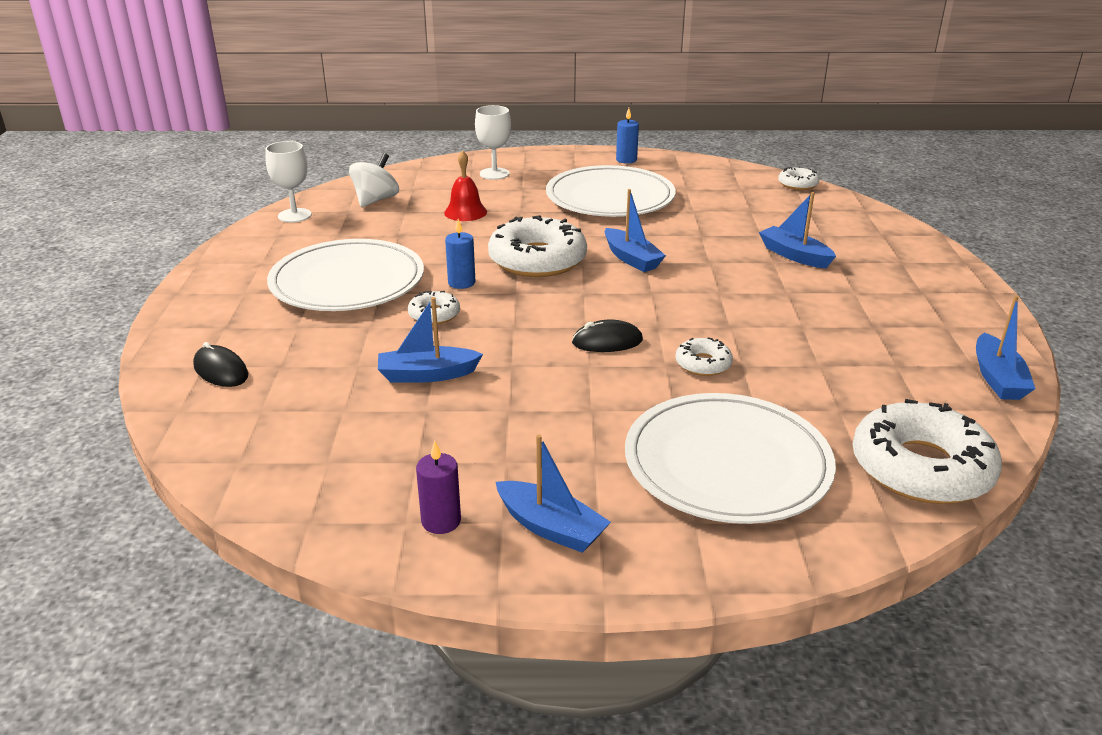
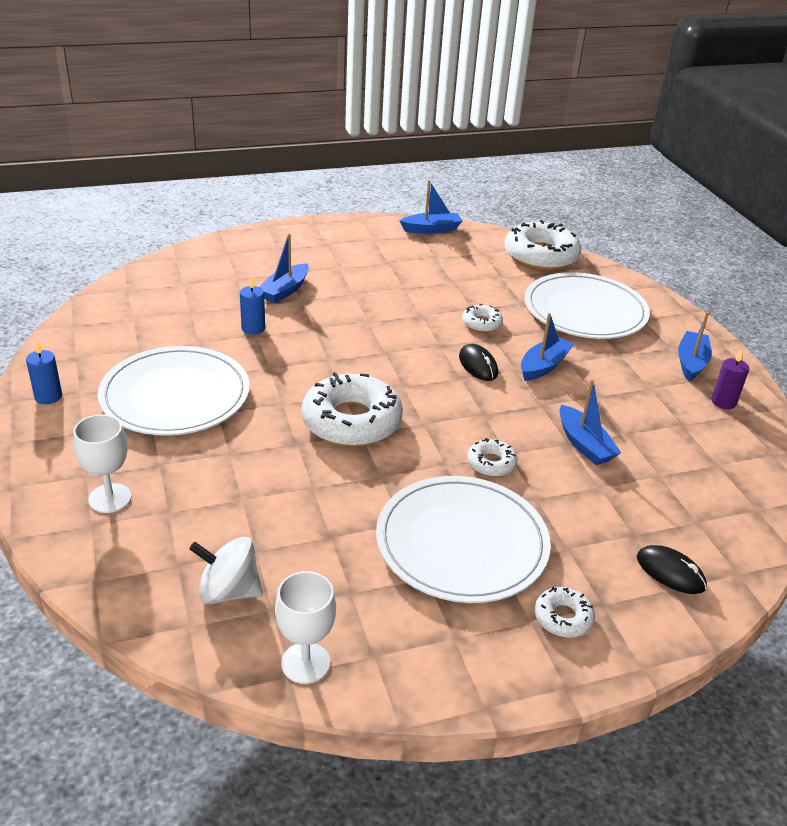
camera: 110 degrees left, 5 degrees up
(221, 371) = (670, 572): black mouse -> black mouse turned 75 degrees counterclockwise
(461, 283) = (422, 460): blue candle -> blue candle (253, 328)
(465, 212) = (246, 496): red bell -> none
(631, 259) = (325, 368): blue boat -> blue boat (543, 366)
(797, 184) = (116, 289): white donut -> white donut (563, 618)

